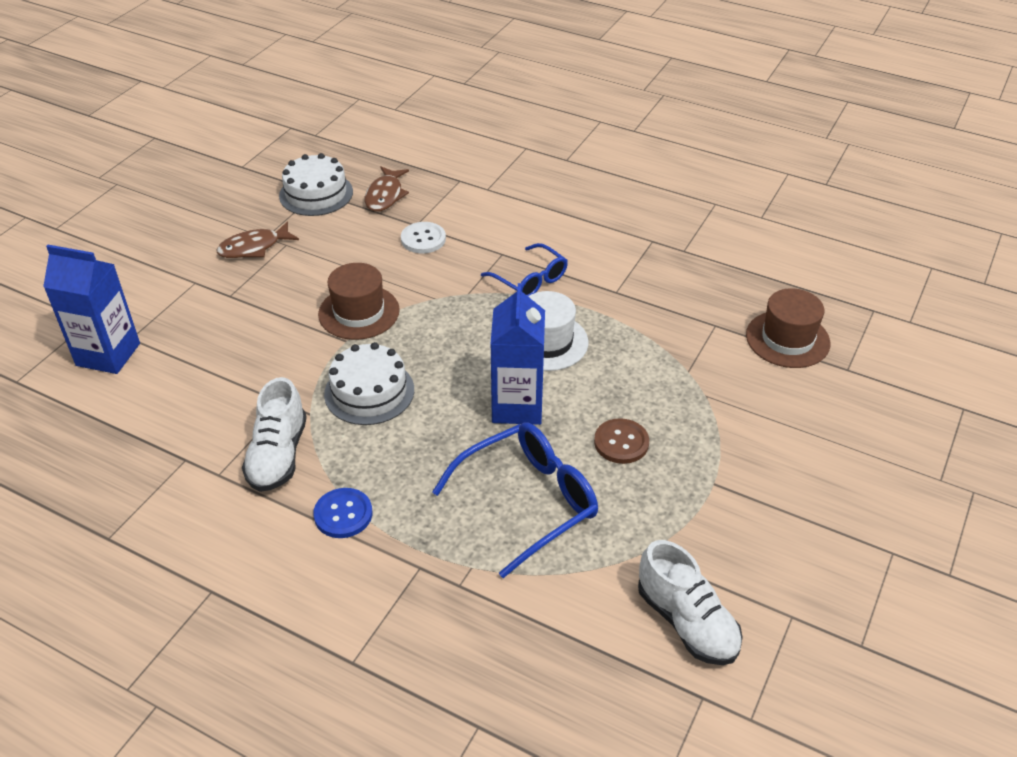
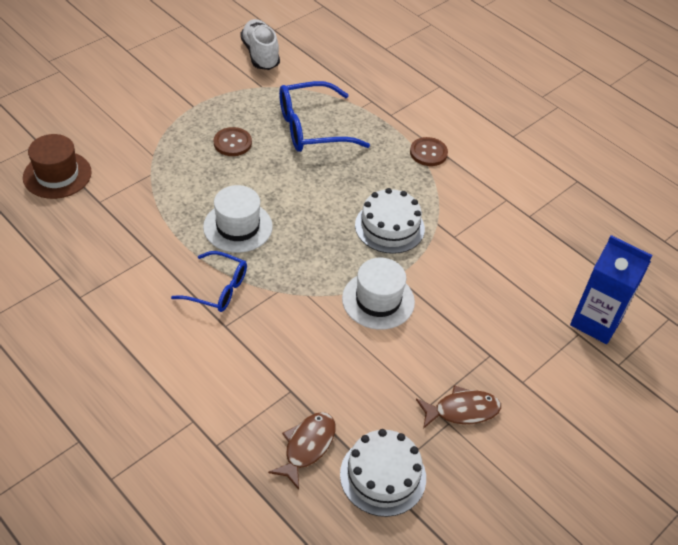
camera: 165 degrees left, 5 degrees up
(278, 455) = (464, 200): white shoe -> none
(343, 514) = (428, 153): blue button -> brown button
(359, 312) = (378, 300): brown hat -> white hat
(423, 239) = (291, 368): white button -> none
(517, 406) = (287, 185): blue carton -> none
(529, 280) = (217, 288): blue glasses -> blue glasses turned 135 degrees clockwise

